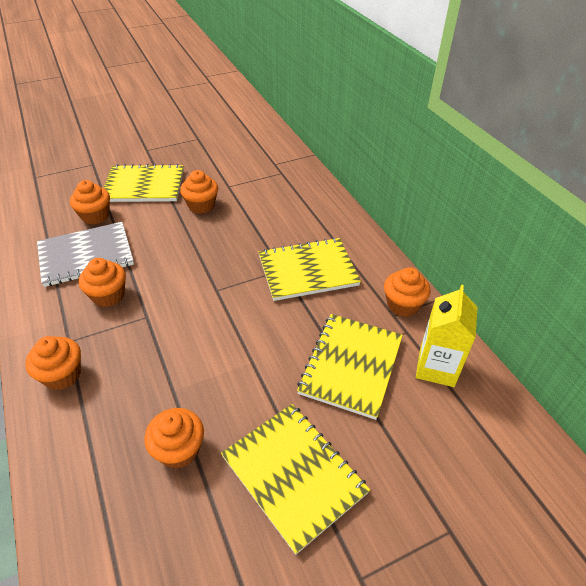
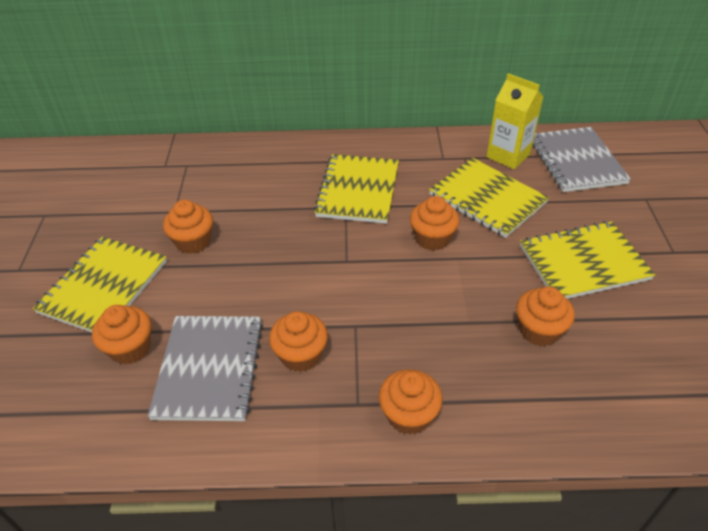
camera: 65 degrees left, 0 degrees up
(403, 305) = (434, 149): orange cupcake -> orange cupcake (432, 238)
(474, 437) = (576, 161): none -> grey notebook

